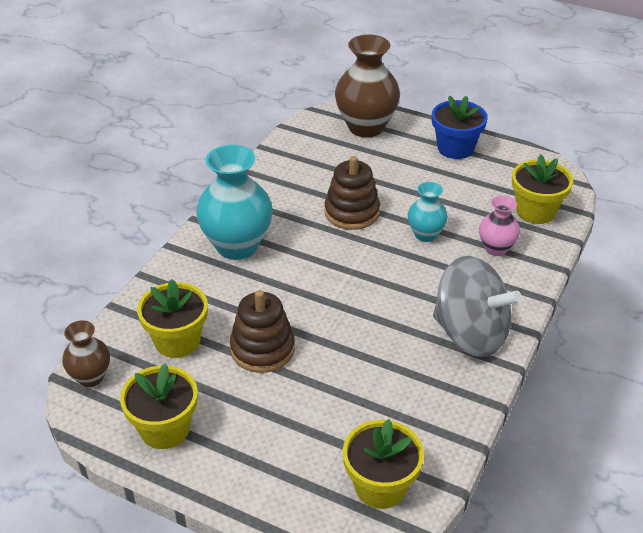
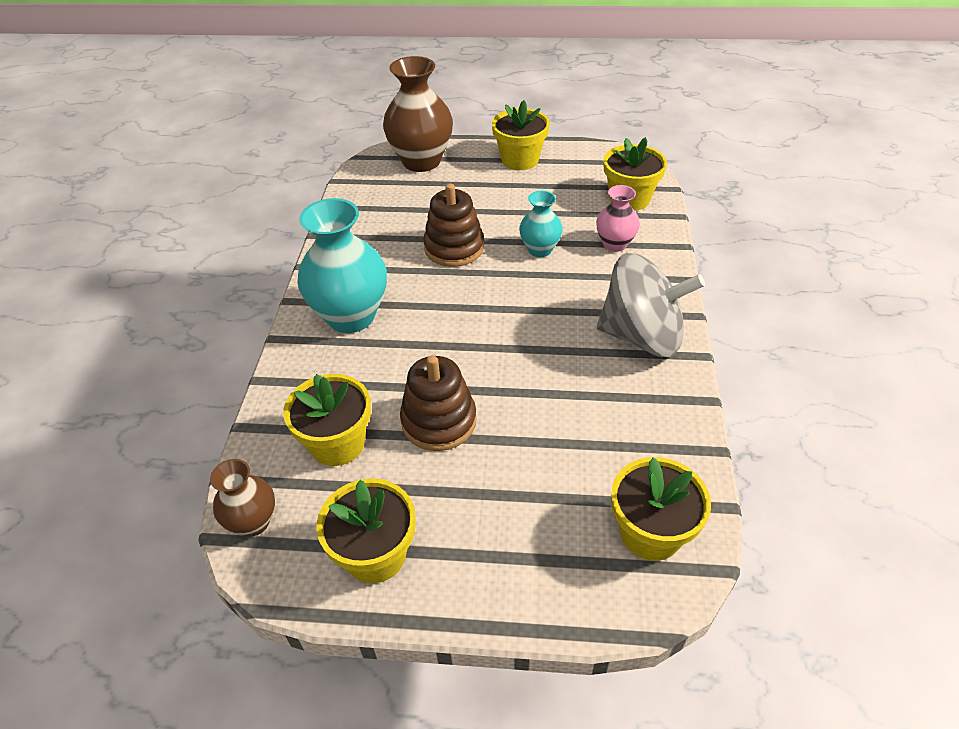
camera: 20 degrees left, 5 degrees up
(455, 148) = (520, 160): blue flower pot -> yellow flower pot

